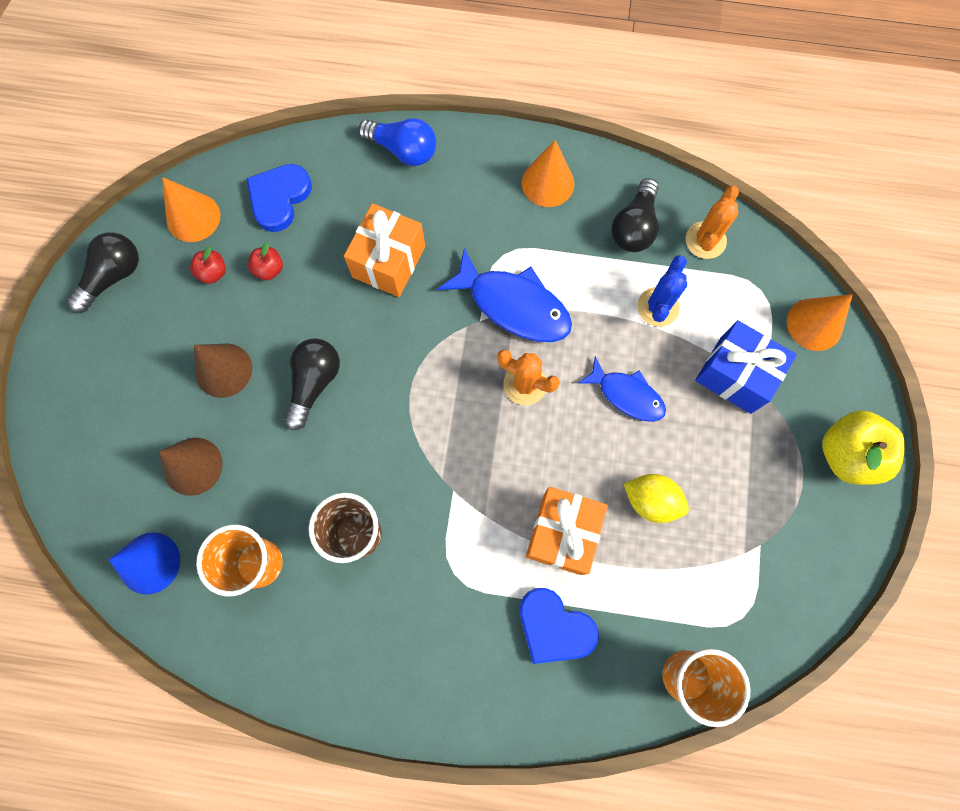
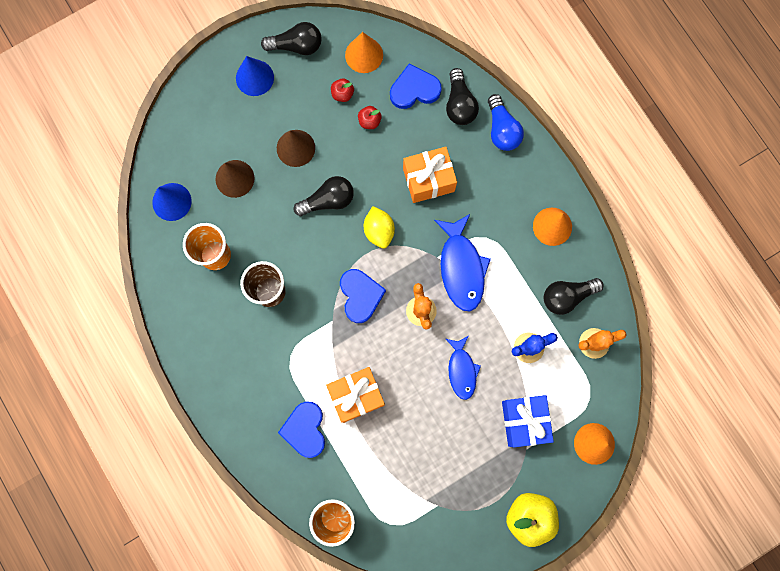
camera: 50 degrees right, 5 degrees up
(103, 349) = (254, 77): none -> blue cone
(338, 168) = (459, 104): none -> black light bulb
(452, 436) = (360, 296): none -> blue heart
(651, 501) = (413, 429): yellow lemon -> yellow lemon (379, 231)

